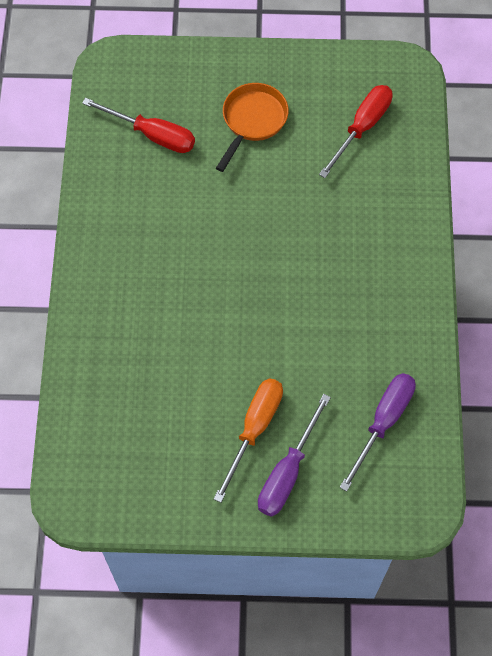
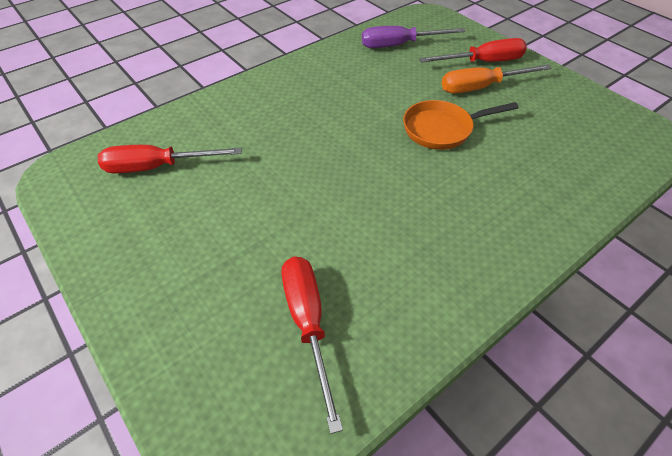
camera: 130 degrees left, 15 degrees down
(252, 121) = (212, 247): orange pan -> orange pan (442, 129)
(287, 472) = (483, 62): purple screwdriver -> red screwdriver

